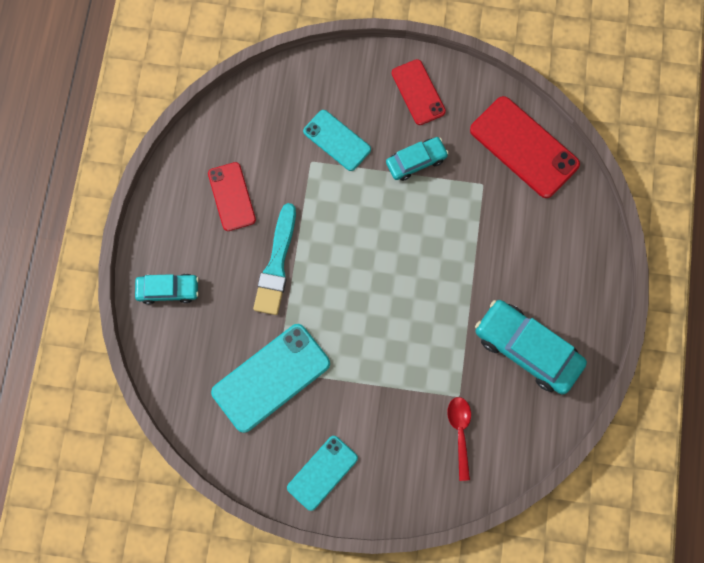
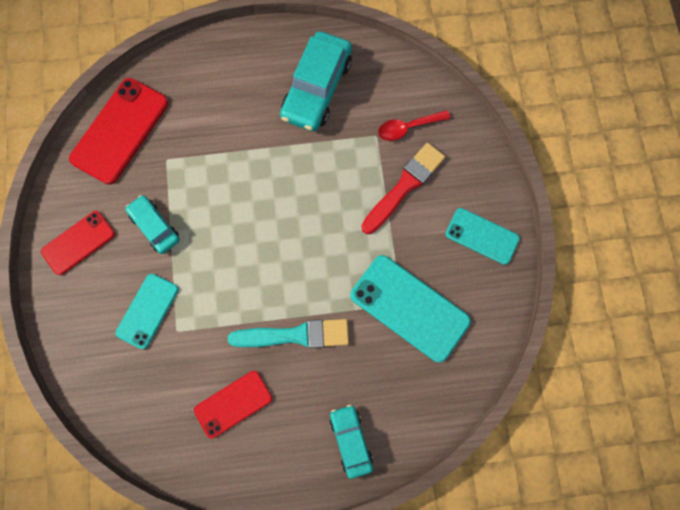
camera: 105 degrees left, 0 degrees up
(396, 409) = (404, 186): none -> red brush

